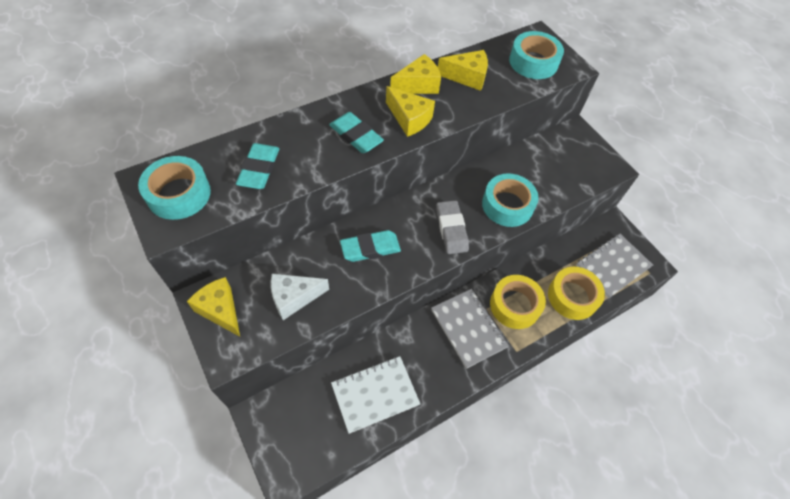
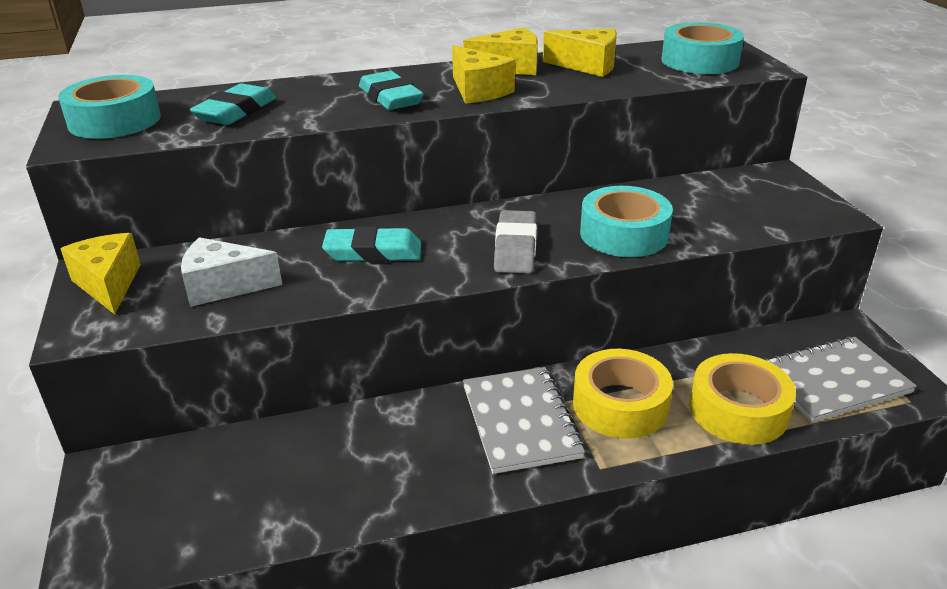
camera: 20 degrees right, 25 degrees down
(375, 394) = (310, 480): white notebook -> none

